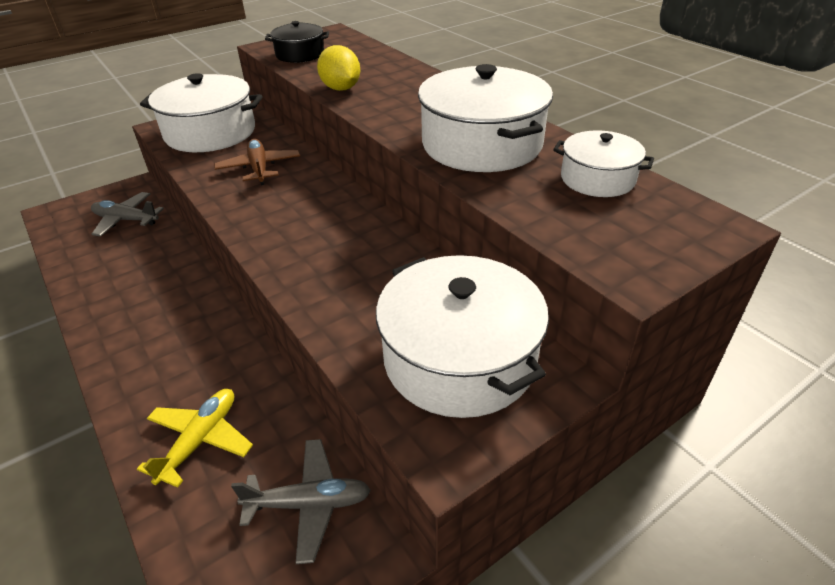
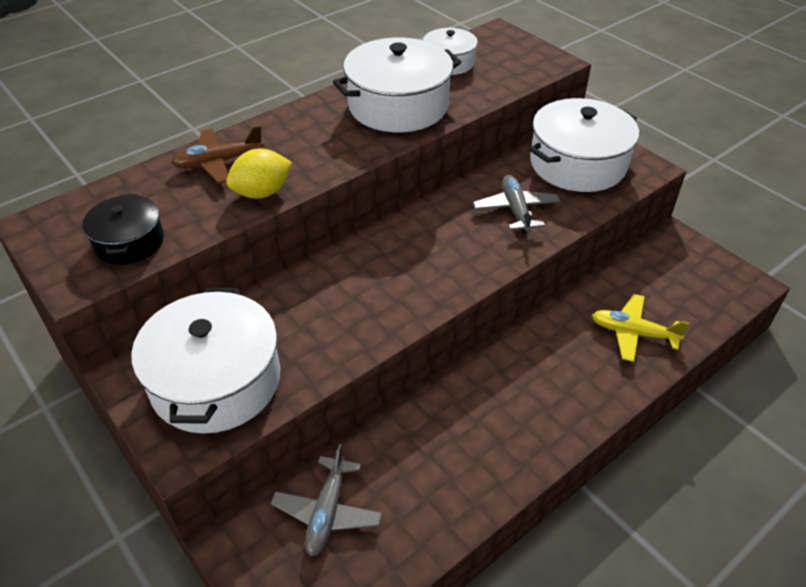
camera: 95 degrees left, 5 degrees up
(259, 168) = (325, 307): brown plane -> brown plane (219, 163)
(309, 503) = (657, 268): grey plane -> grey plane (515, 210)

